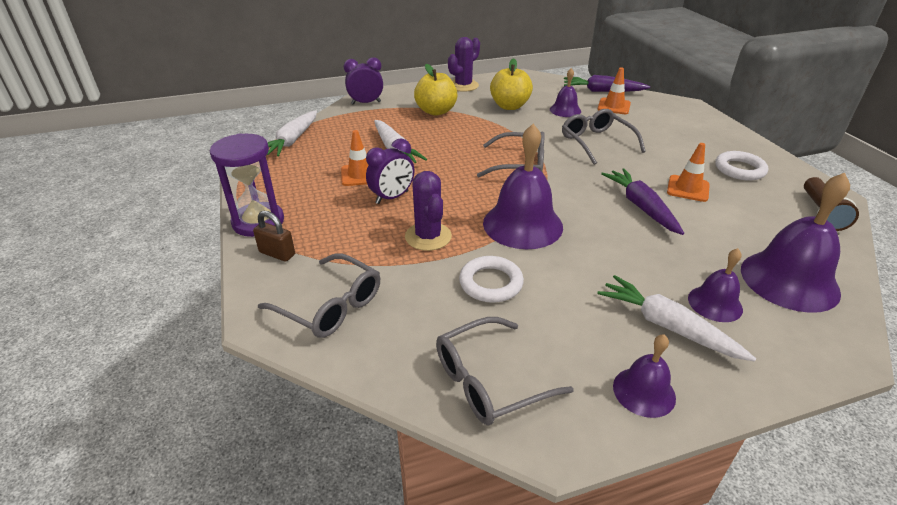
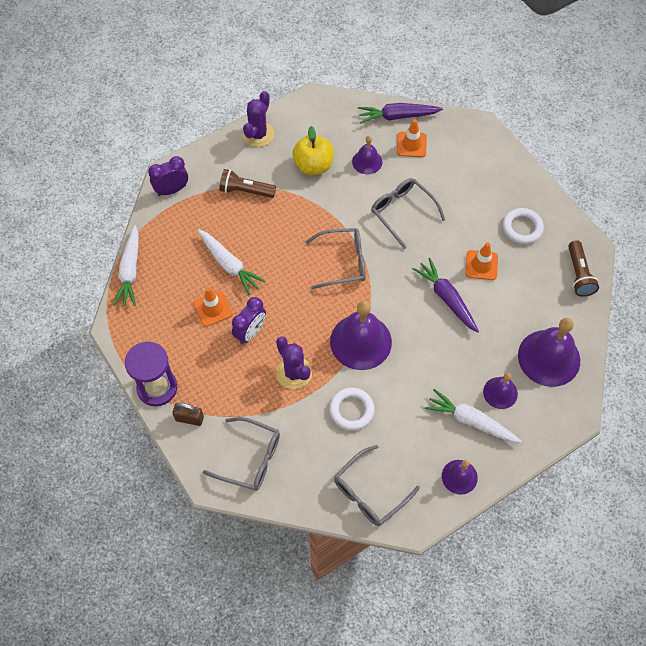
camera: 15 degrees left, 25 degrees up
(436, 111) = (245, 191): yellow apple -> brown flashlight

